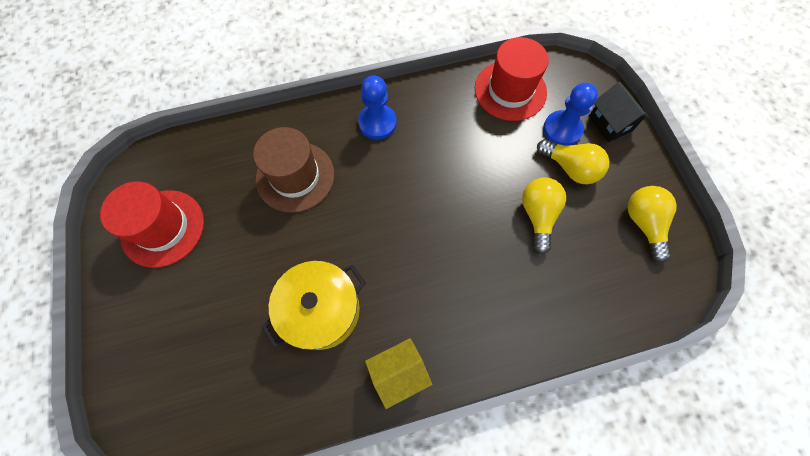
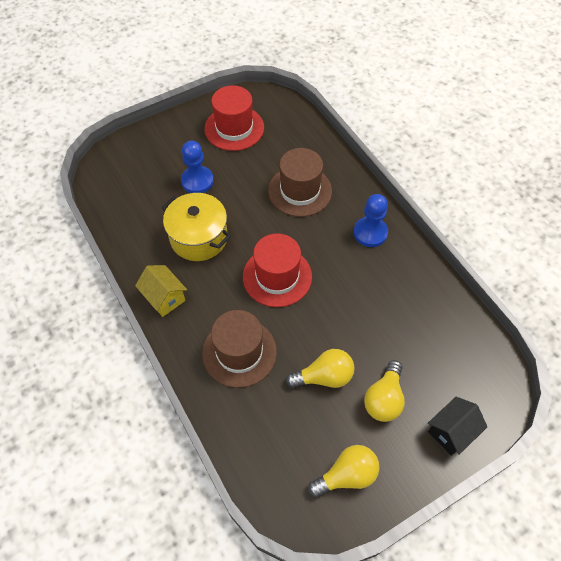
camera: 75 degrees right, 10 degrees down
(493, 296) = (239, 352): none -> brown hat
(510, 90) = (451, 331): red hat -> red hat (277, 276)
(562, 129) = (425, 386): blue pawn -> blue pawn (197, 181)

